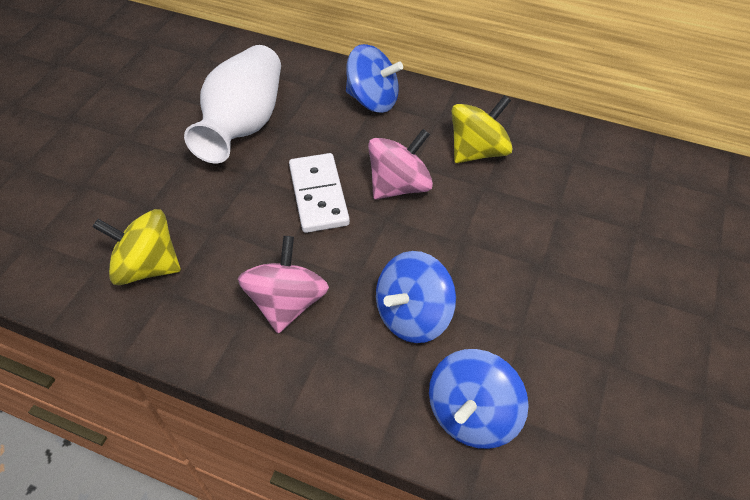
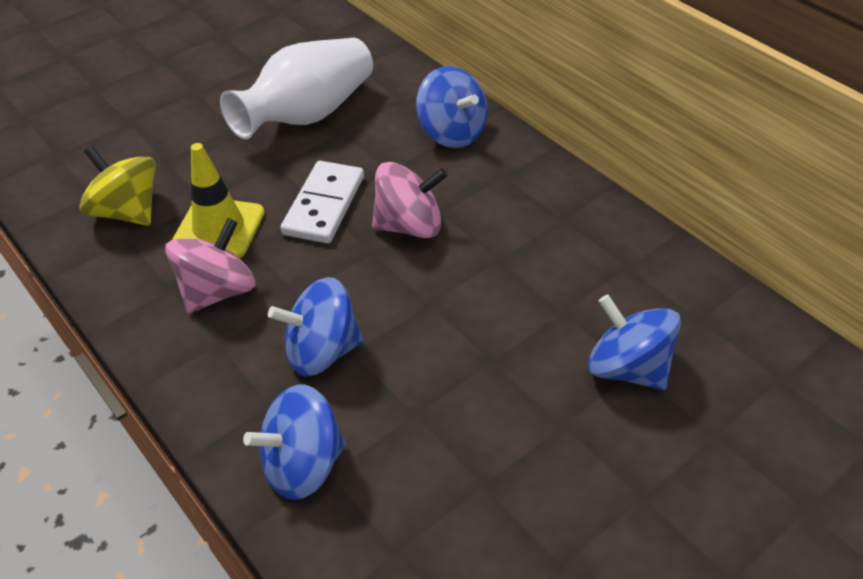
camera: 30 degrees right, 5 degrees down
(244, 249) = (219, 228): none -> yellow traffic cone
(477, 151) = (521, 221): yellow spinning top -> none
(633, 231) = (628, 368): none -> blue spinning top

